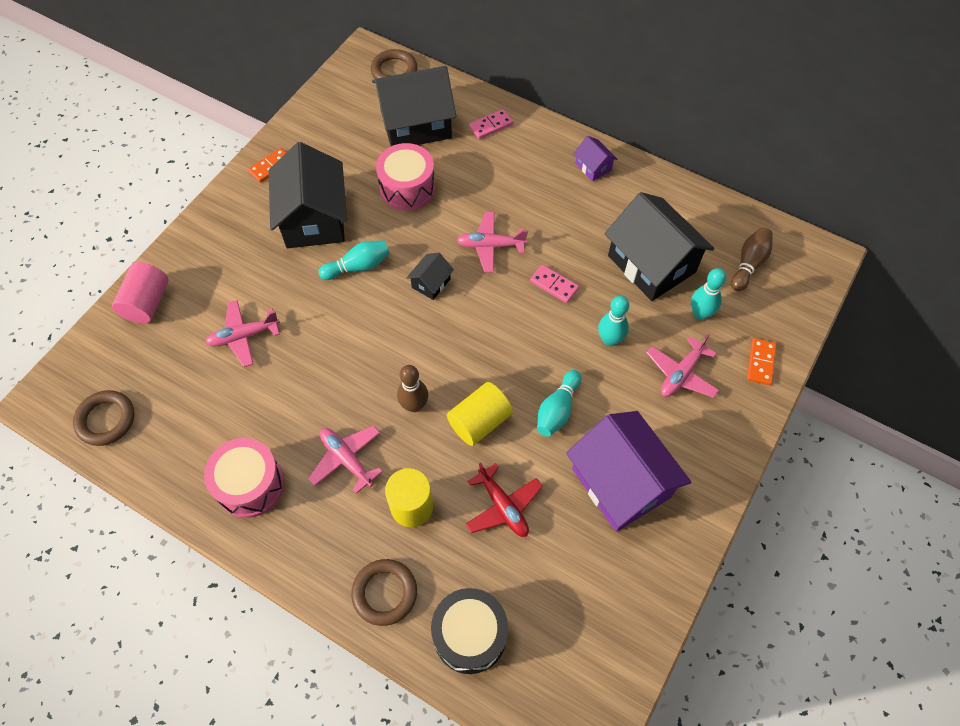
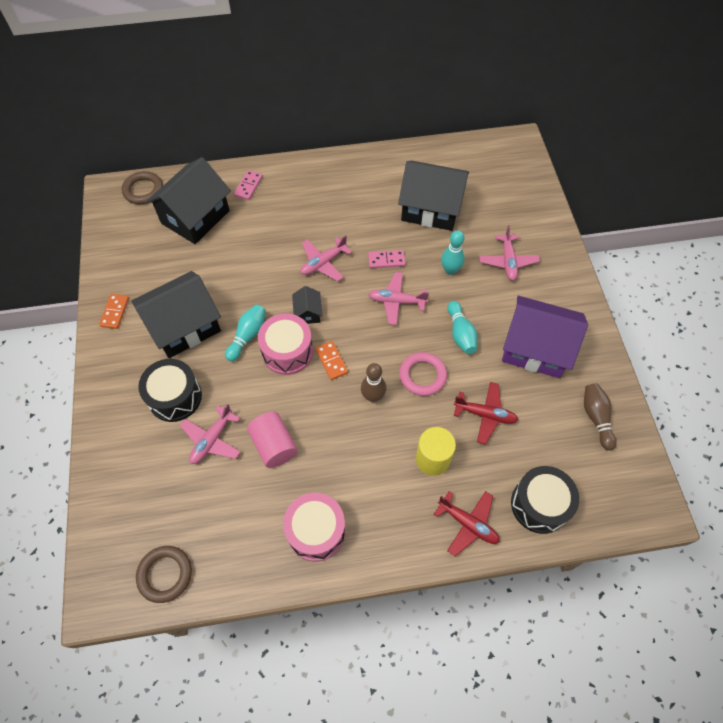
camera: 40 degrees left, 0 degrees up
(147, 303) = (113, 471): pink cylinder -> pink cylinder (274, 445)
(249, 276) = (175, 397): none -> black drum
(314, 219) = (184, 326): black house -> black house turned 75 degrees counterclockwise
(347, 459) = (363, 463): pink plane -> pink plane (396, 301)
(384, 593) = (468, 524): brown ring -> red plane
(407, 188) = (231, 262): pink drum -> pink drum (287, 351)
(479, 422) = (422, 375): yellow cylinder -> pink ring
(593, 167) = (340, 172): purple house -> none
(700, 313) = (485, 219): turquoise bowling pin -> none
(749, 264) = (484, 172): brown bowling pin -> brown bowling pin (596, 418)
(760, 362) = (542, 224): orange domino -> orange domino (331, 361)

